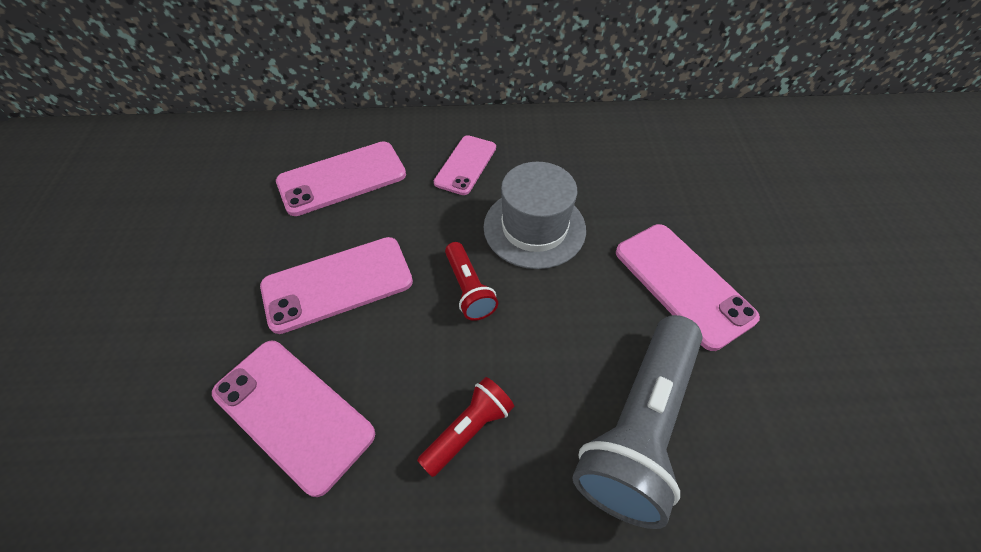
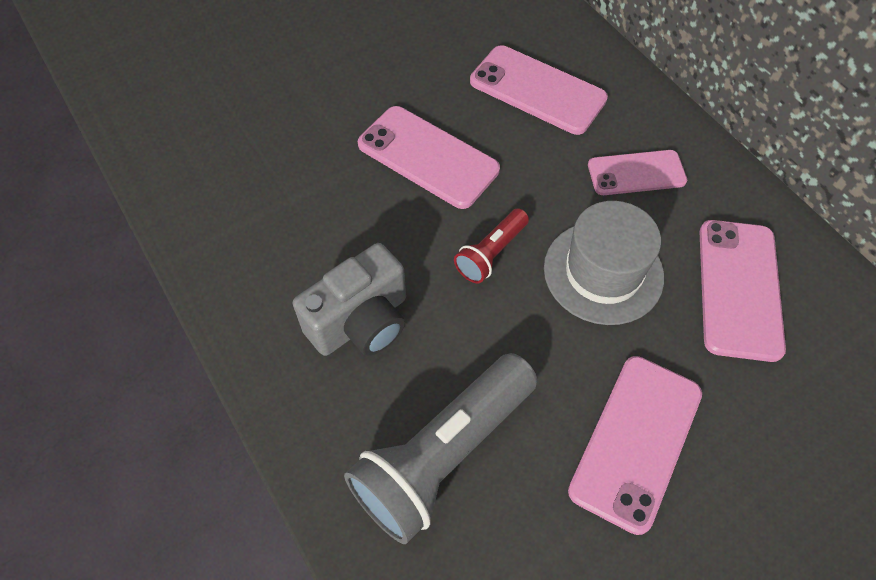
camera: 60 degrees right, 5 degrees up
(293, 413) = (305, 199): pink phone -> pink phone (739, 289)
(469, 430) = (361, 322): red flashlight -> grey camera
(638, 427) = (442, 455): grey flashlight -> grey flashlight turned 45 degrees counterclockwise

